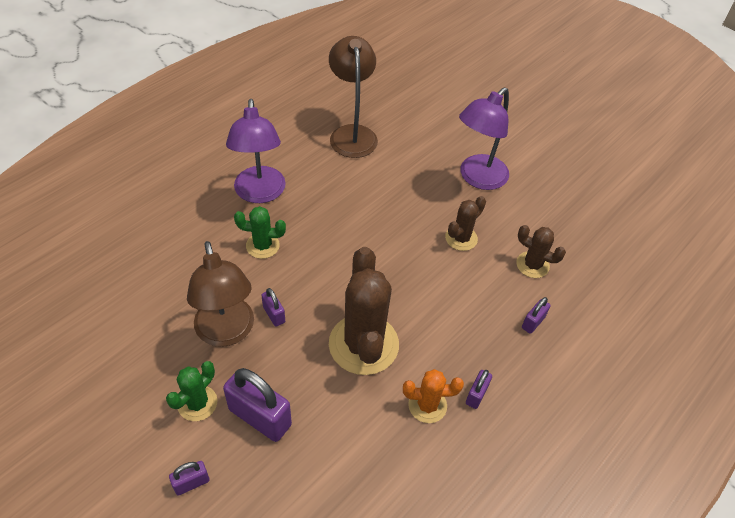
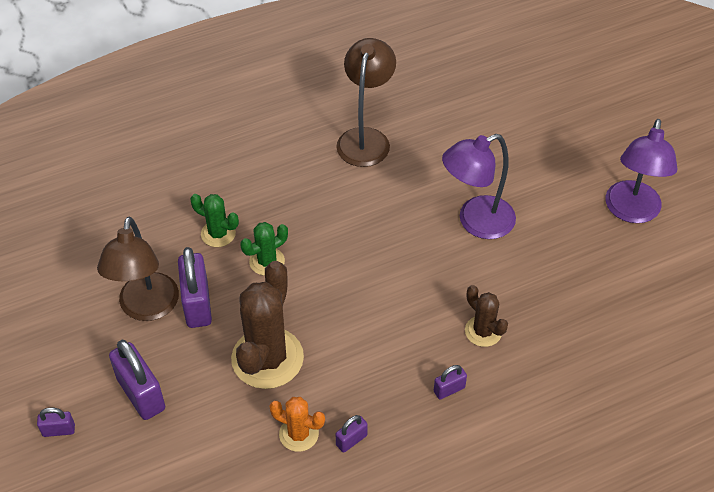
camera: 25 degrees right, 0 degrees up
(197, 403) = (93, 364): green cactus -> green cactus (267, 261)
(260, 193) = (240, 179): purple lamp -> purple lamp (631, 212)
(274, 314) = (197, 304): purple padlock -> purple padlock, size x1.98
(461, 238) = (422, 282): brown cactus -> none

